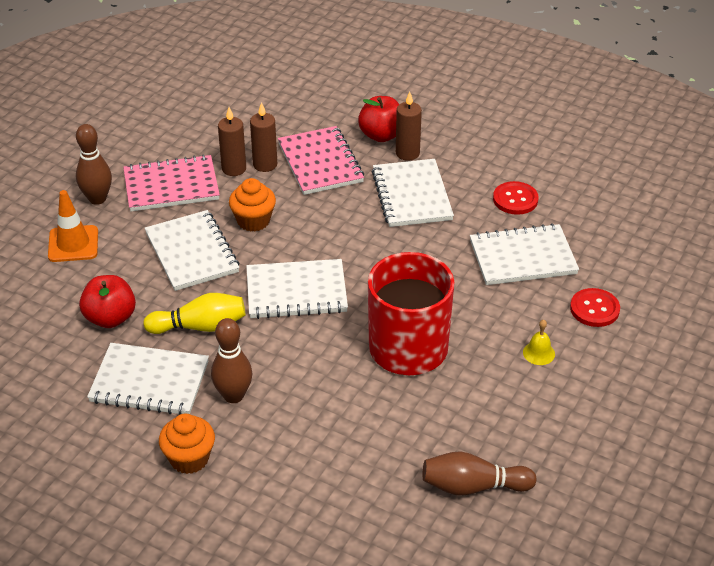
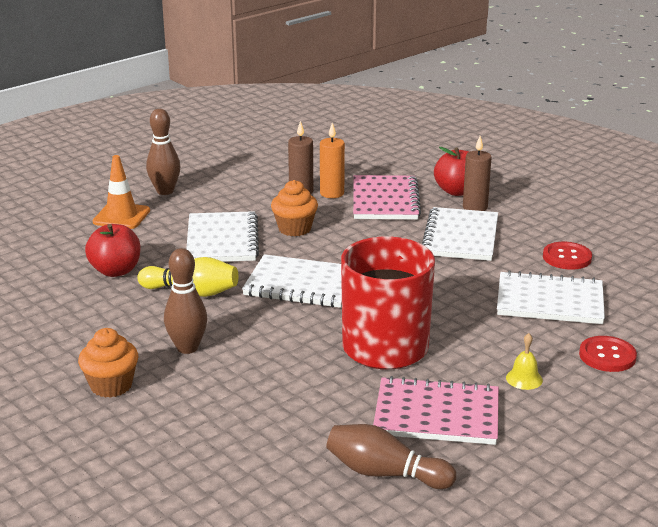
camera: 20 degrees right, 15 degrees down
(149, 382) = (116, 322): white notebook -> none
(171, 186) = (236, 193): pink notebook -> pink notebook (436, 414)
(265, 164) = (332, 193): brown candle -> orange candle

